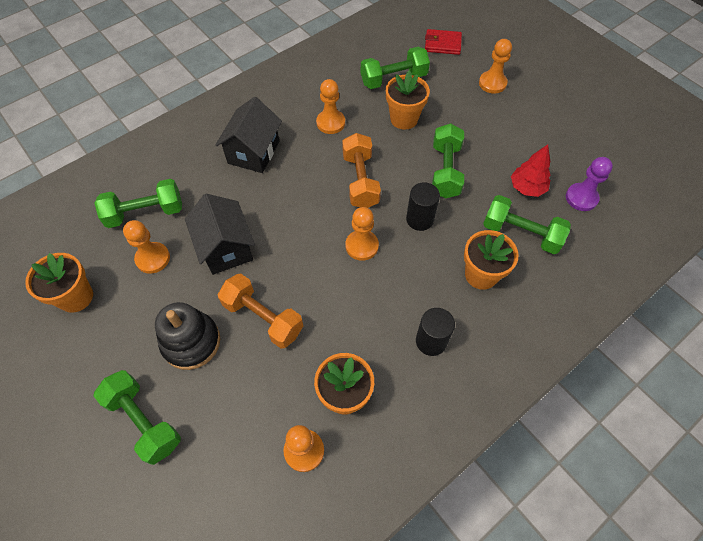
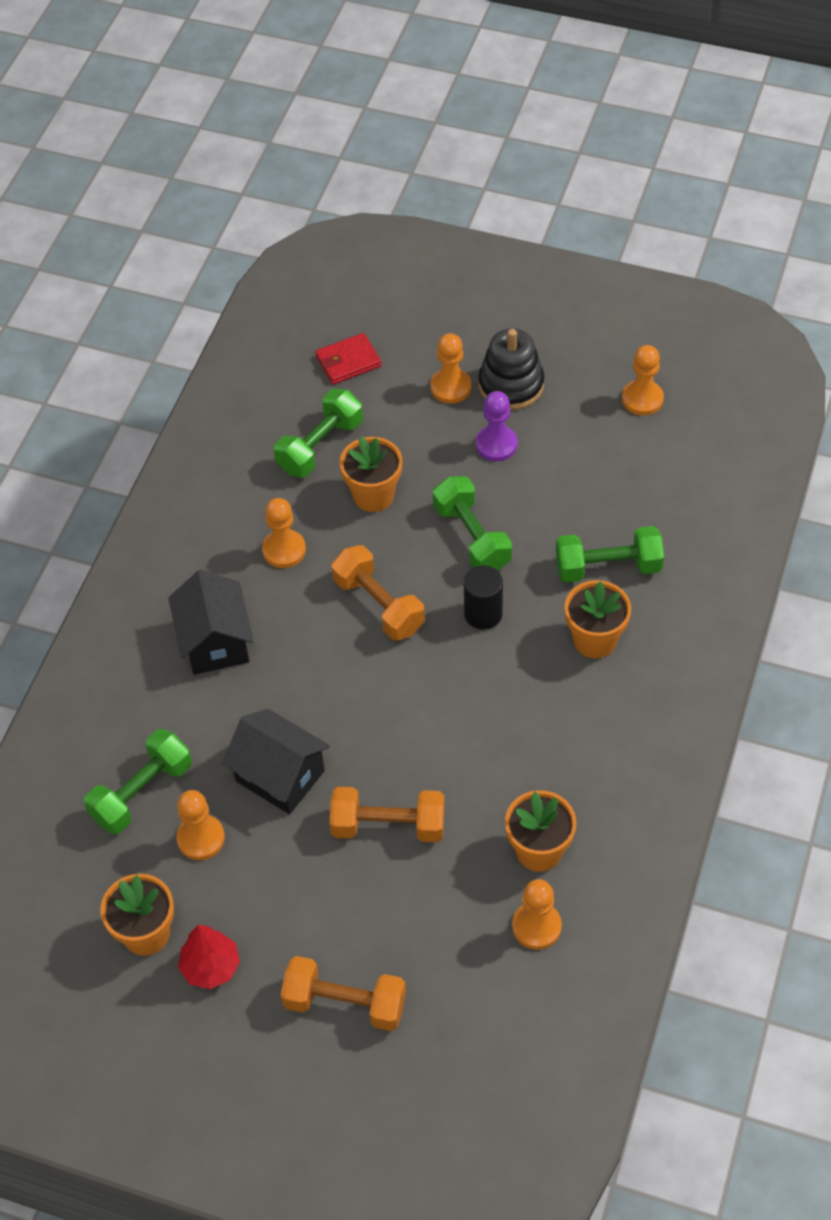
camera: 30 degrees left, 5 degrees down
(144, 421) = (345, 1003): green dumbbell -> orange dumbbell
(191, 342) = (328, 898): black stacking toy -> black stacking toy (511, 385)
(362, 246) = (439, 682): orange pawn -> orange pawn (642, 399)
(431, 341) = (589, 742): black cylinder -> none
(527, 188) = (580, 507): red tree -> red tree (211, 967)
(581, 198) = (648, 487): purple pawn -> purple pawn (496, 444)

